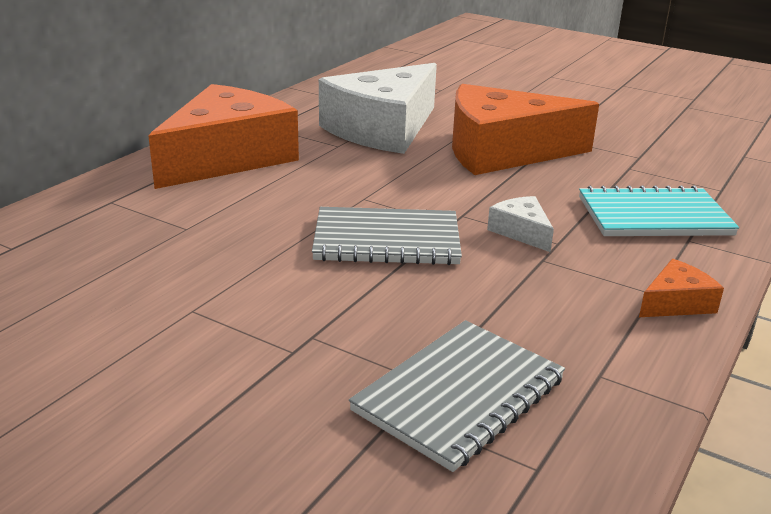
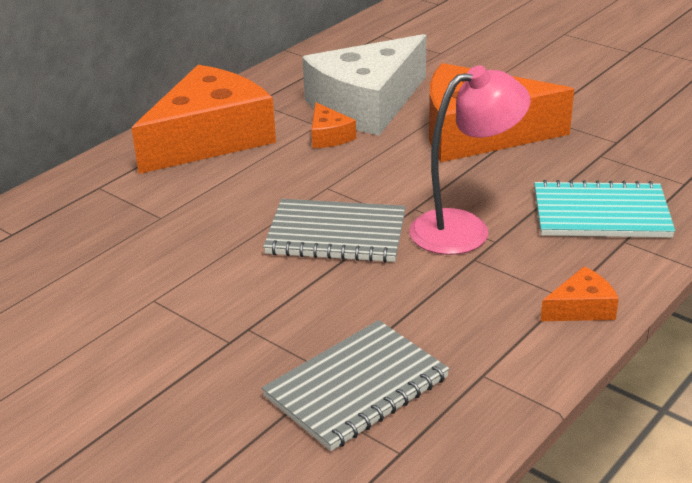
camera: 10 degrees right, 5 degrees up
(352, 154) = (328, 136): none -> orange cheese
(521, 232) = (464, 228): white cheese -> pink lamp

